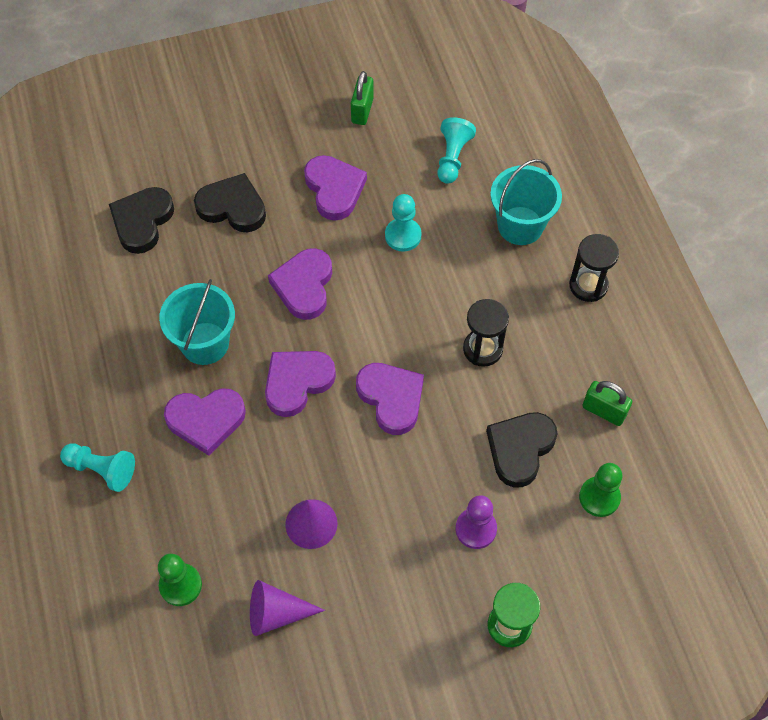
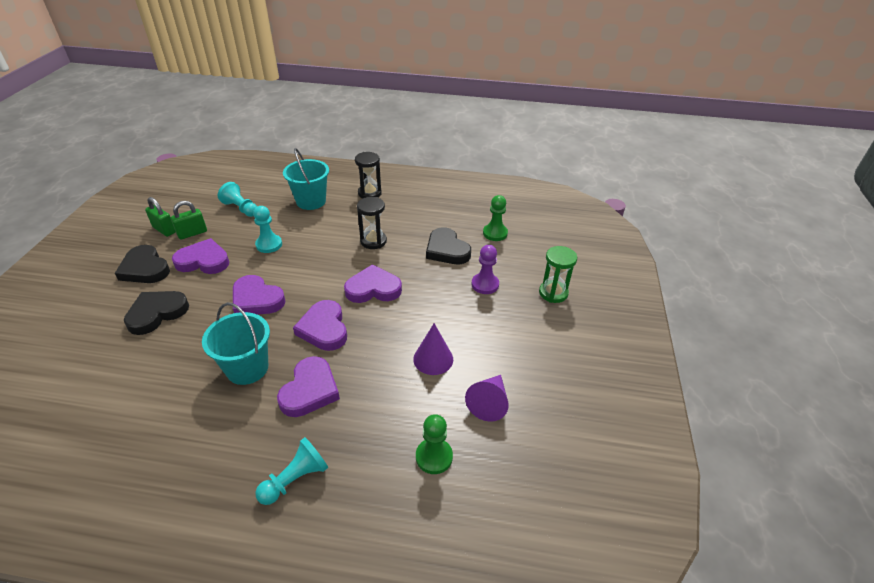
camera: 65 degrees left, 20 degrees down
(142, 221) = (105, 370): black heart -> black heart (145, 268)
(604, 411) = (446, 214): green padlock -> green padlock (192, 233)

